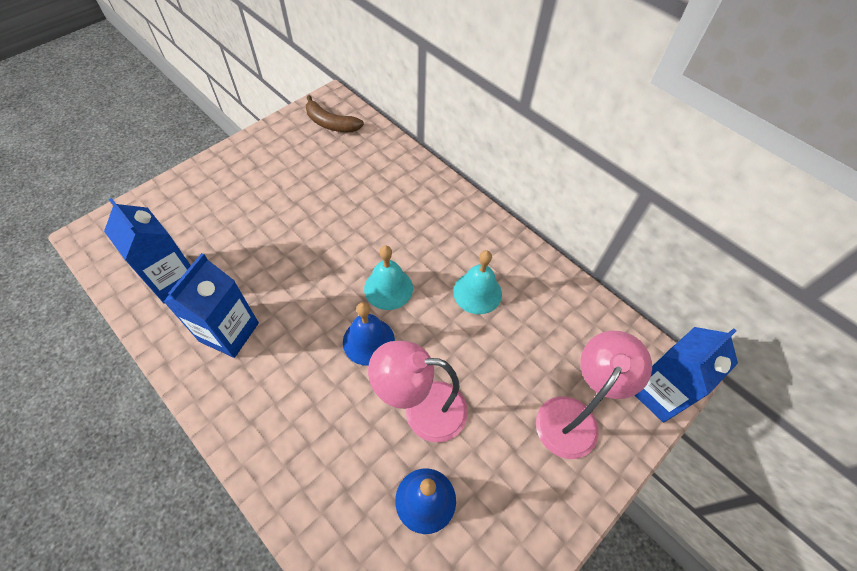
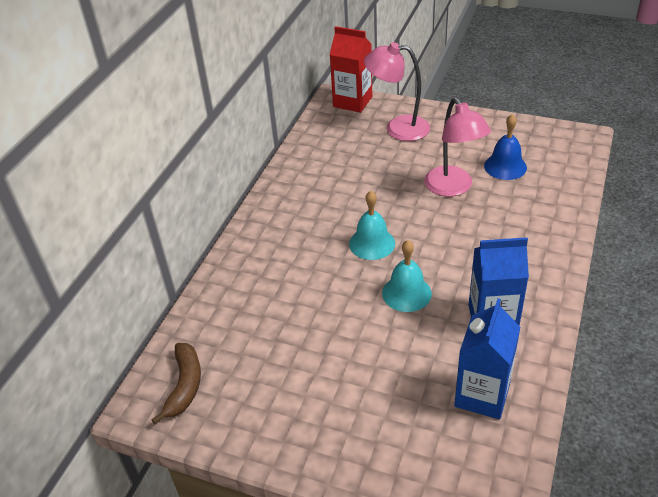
camera: 110 degrees left, 15 degrees down
(368, 341) = (427, 234): blue bell -> none
(477, 292) = (337, 195): turquoise bell -> turquoise bell (406, 293)
(658, 392) = (352, 102): blue carton -> red carton

